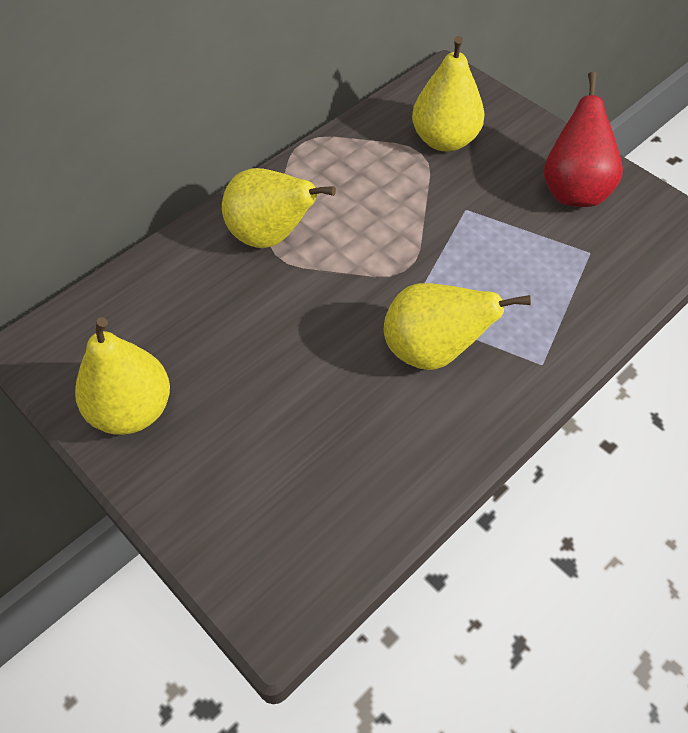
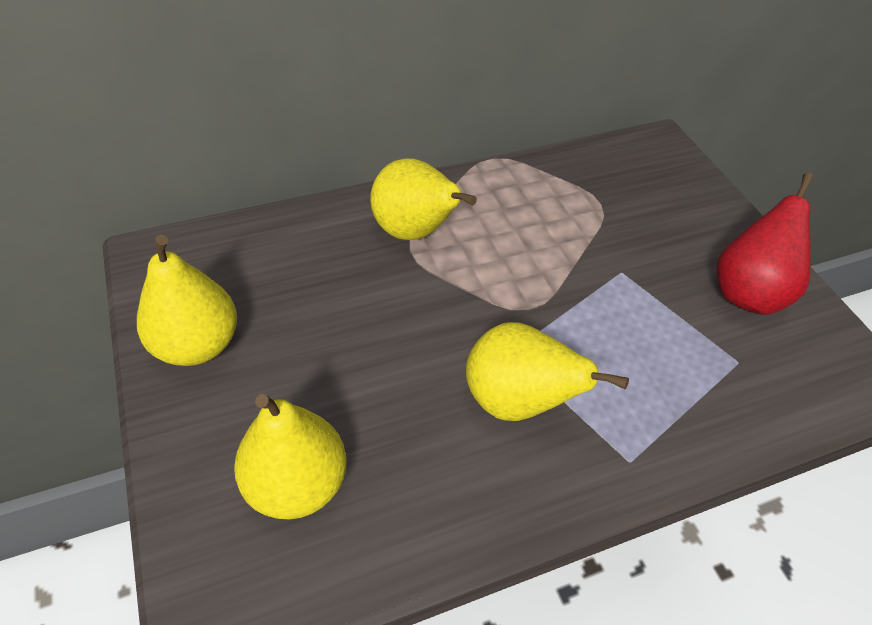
camera: 20 degrees right, 5 degrees down
(444, 140) = (631, 200): yellow pear -> yellow pear (296, 483)

